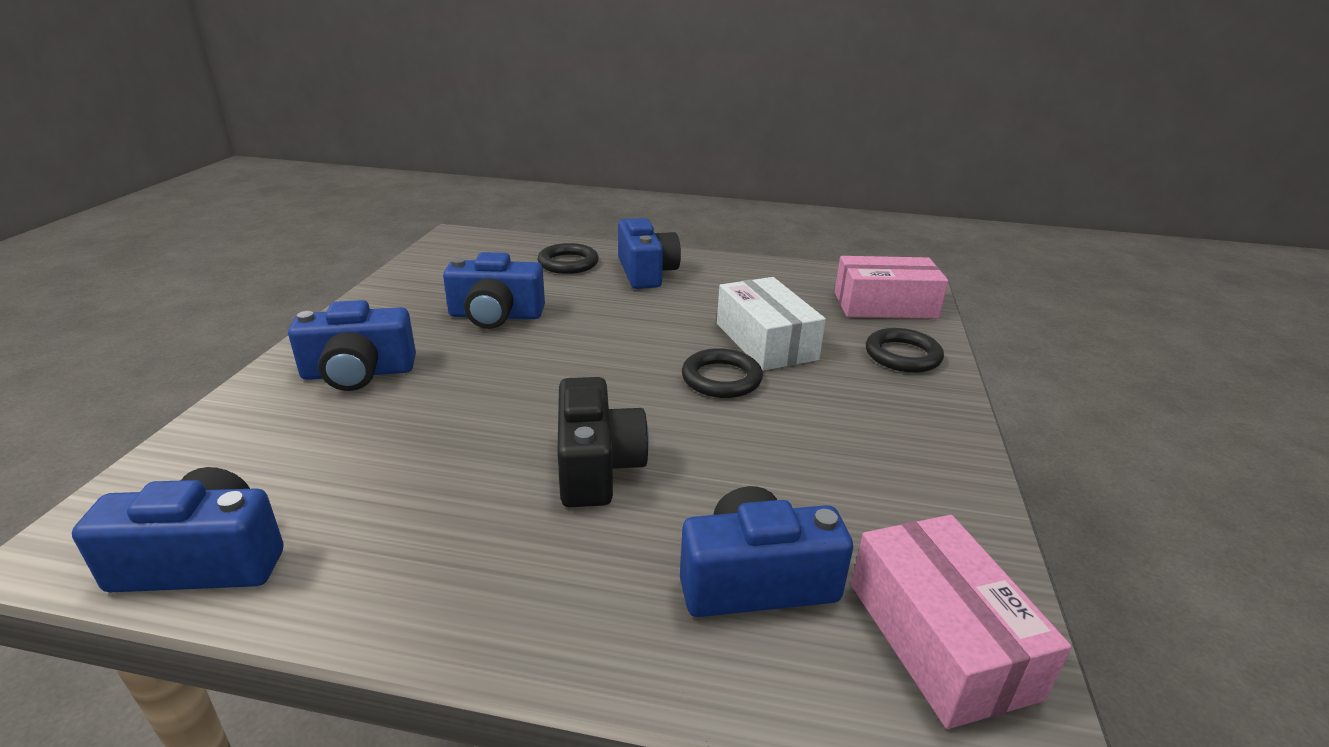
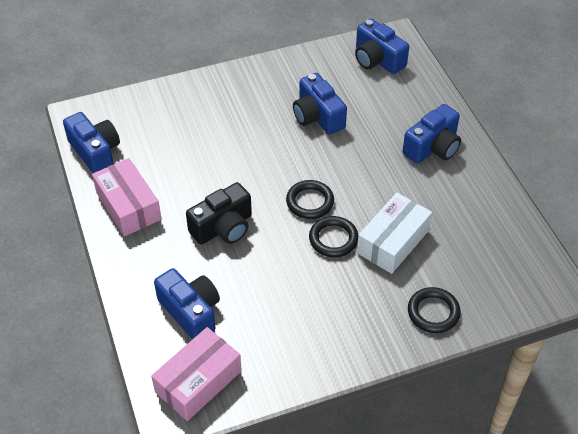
camera: 60 degrees right, 20 degrees up
(358, 373) = (225, 106): blue camera -> blue camera (377, 59)
(568, 263) = (409, 106): black ring -> black ring (310, 202)
(885, 305) = (501, 284): pink box -> pink box (128, 206)

